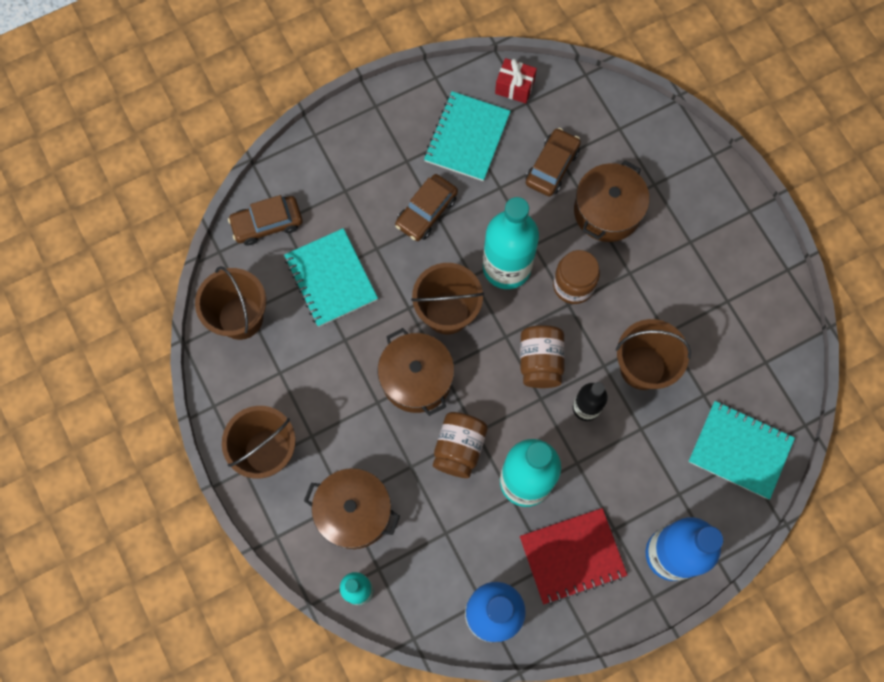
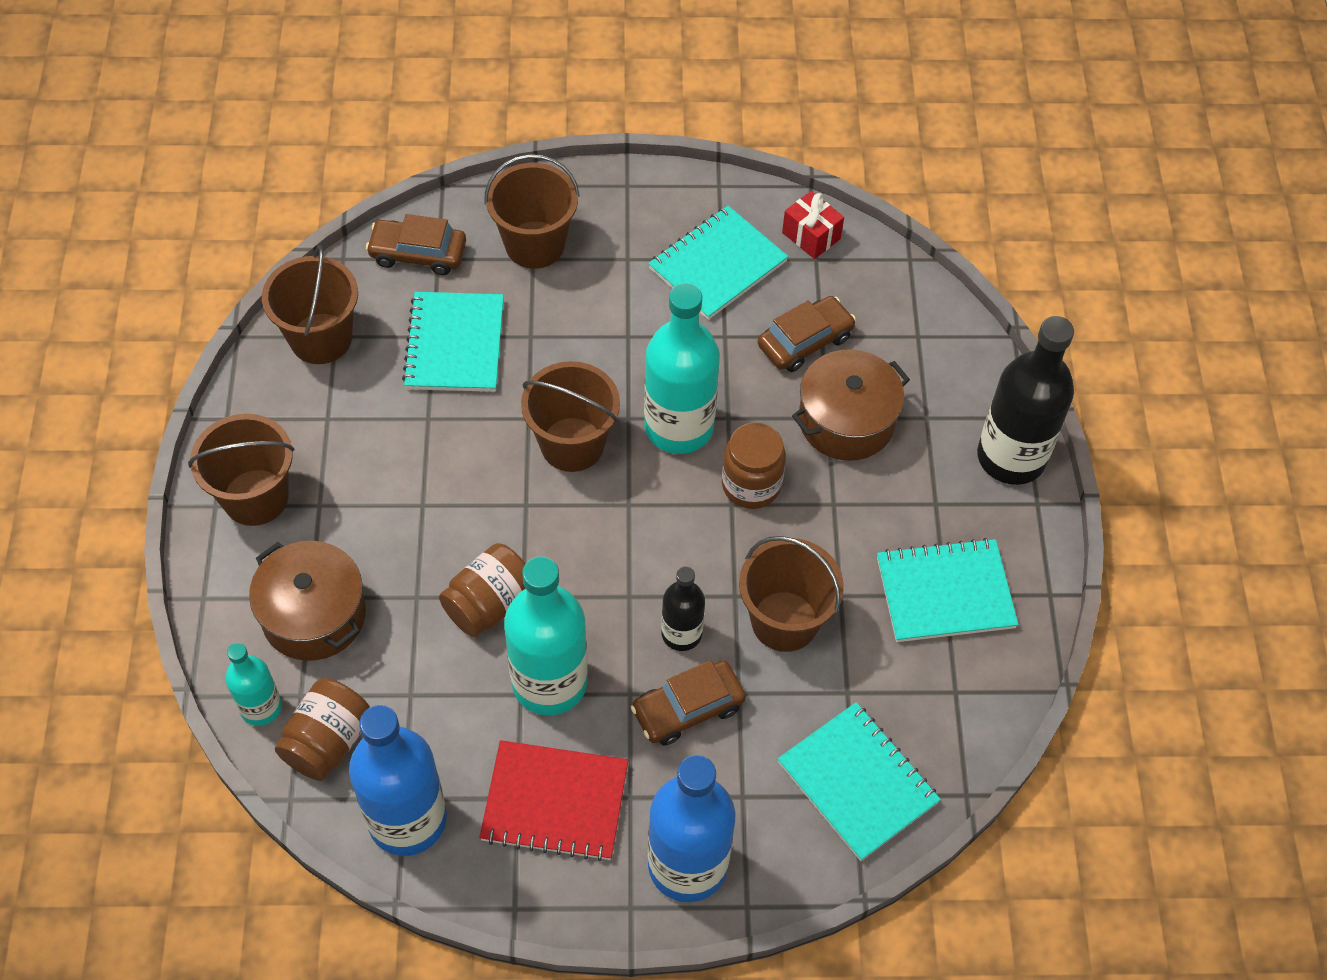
camera: 25 degrees right, 15 degrees down
(340, 179) = (535, 245): none -> brown bucket
(416, 378) = (487, 500): brown pot -> none
(426, 212) = (617, 323): brown car -> brown car (688, 708)
(540, 361) = (655, 553): brown jar -> brown jar (328, 741)
(718, 187) = (1011, 457): none -> black bottle
(726, 299) = (945, 592): none -> turquoise notebook

